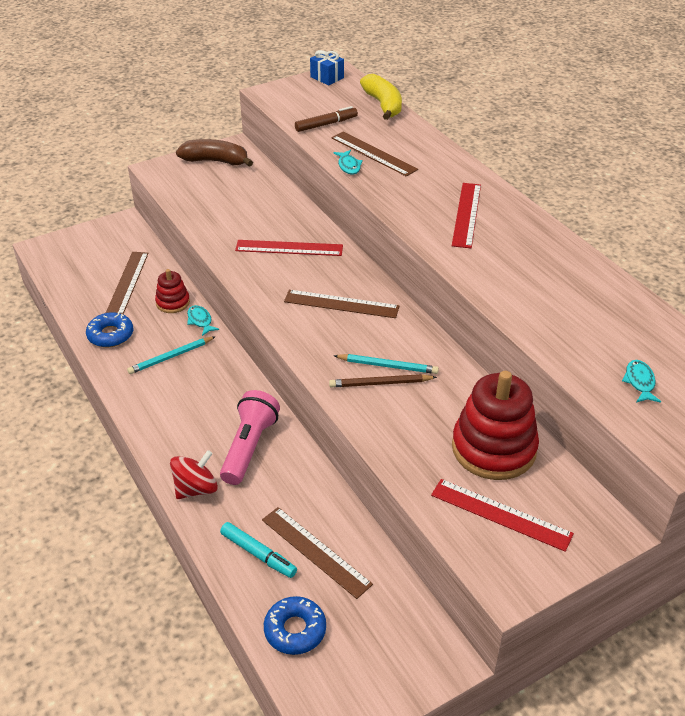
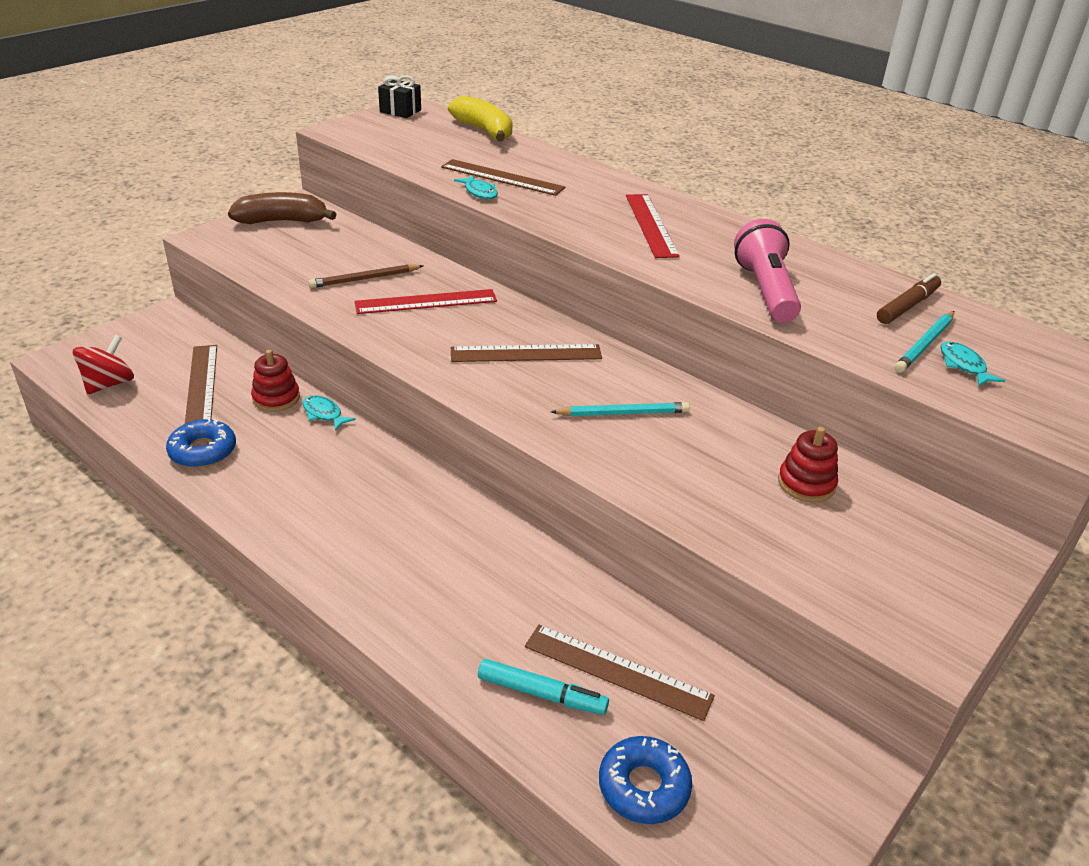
camera: 20 degrees left, 5 degrees down
(171, 357) = (302, 464): turquoise pencil -> turquoise pencil (925, 344)
(196, 489) = (412, 626): red spinning top -> red spinning top (109, 384)
(249, 447) = (462, 556): pink flashlight -> pink flashlight (765, 290)
(326, 124) = (426, 155): brown marker -> brown marker (907, 306)
(327, 77) = (400, 111): blue gift -> black gift
(380, 383) = (625, 434): brown pencil -> brown pencil (365, 279)
(493, 448) = (806, 484): red stacking toy -> red stacking toy, size x0.52
(500, 514) = (863, 559): red ruler -> none

